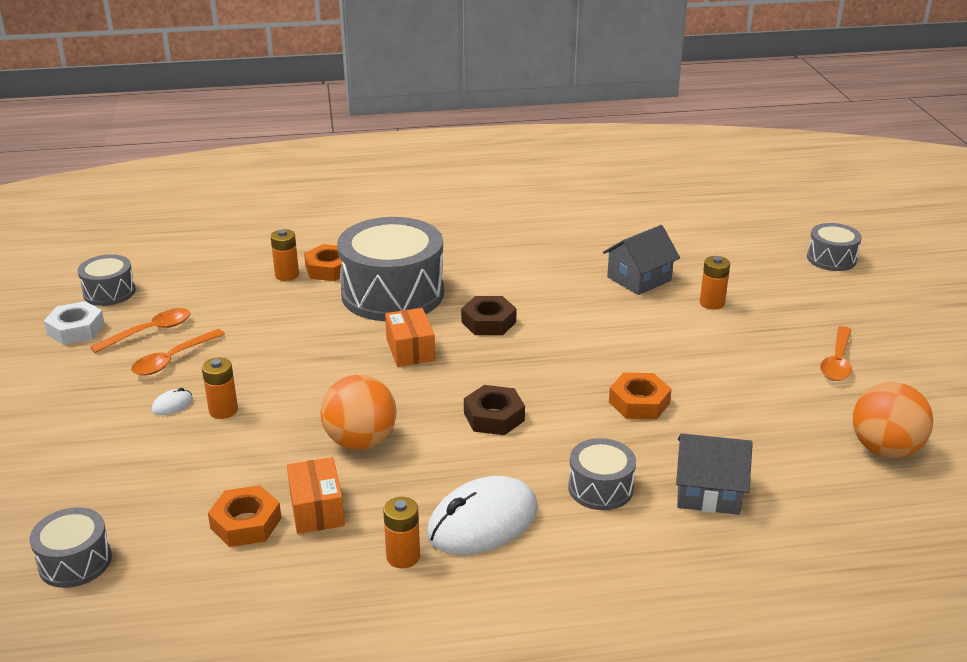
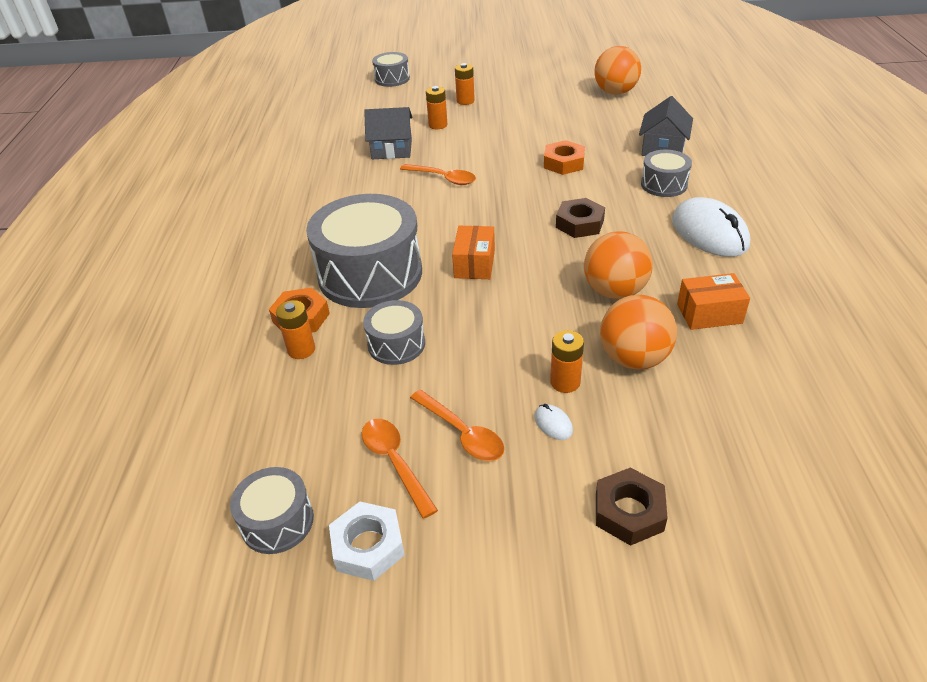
camera: 80 degrees left, 10 degrees up
(75, 562) = (817, 469): grey drum -> grey drum (396, 344)
(246, 523) = (735, 354): orange nut -> none
(249, 452) = (633, 358): none -> orange ball
(403, 557) = (756, 269): orange battery -> orange battery (465, 101)
(410, 350) = (474, 264): orange box -> orange box turned 75 degrees counterclockwise
(488, 322) = (438, 221): brown nut -> brown nut (629, 512)
(639, 279) = (391, 149): grey house -> grey house turned 60 degrees counterclockwise
(837, 361) = (521, 93): orange spoon -> orange spoon (443, 178)

